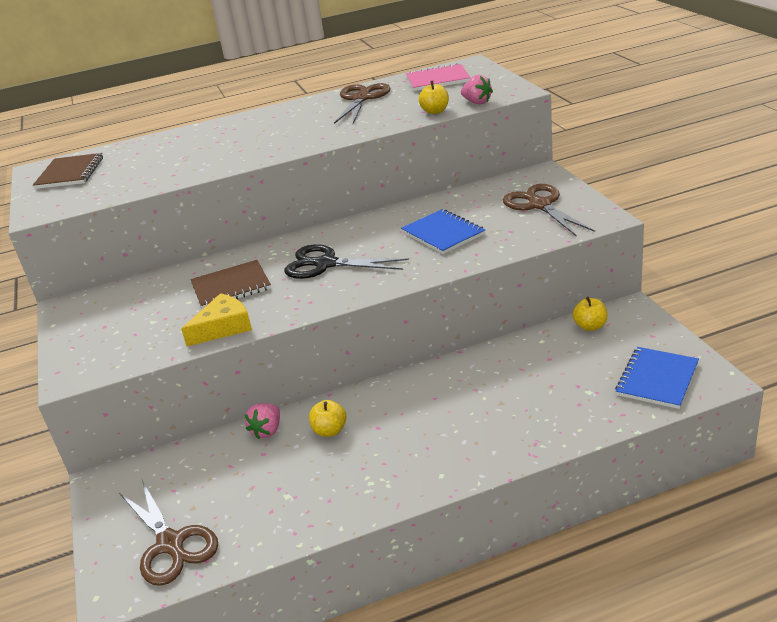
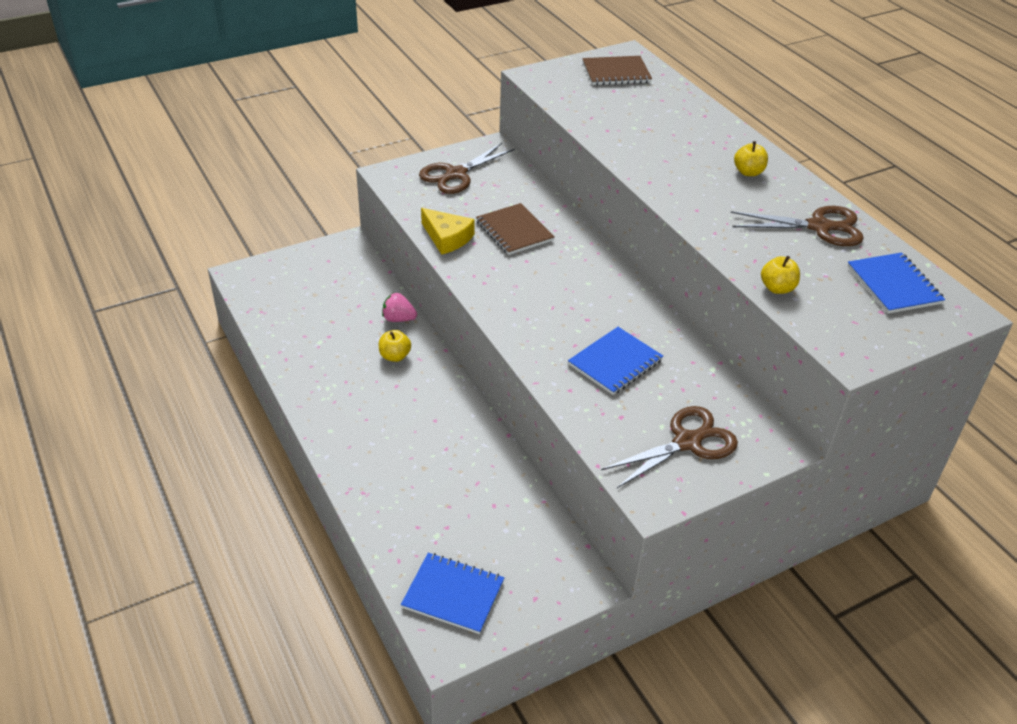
camera: 75 degrees right, 10 degrees up
(170, 544) = (280, 291): brown scissors -> brown scissors (456, 174)
(326, 264) = (552, 284): black scissors -> none
(437, 80) = (894, 285): pink notebook -> blue notebook
(477, 102) = (809, 322): pink strawberry -> none
(590, 326) = (553, 542): yellow apple -> yellow apple (748, 172)

